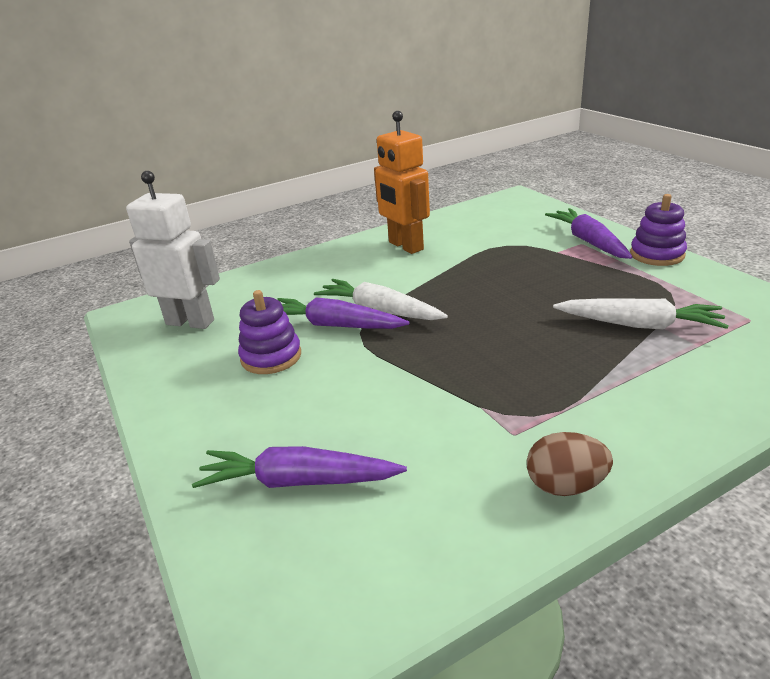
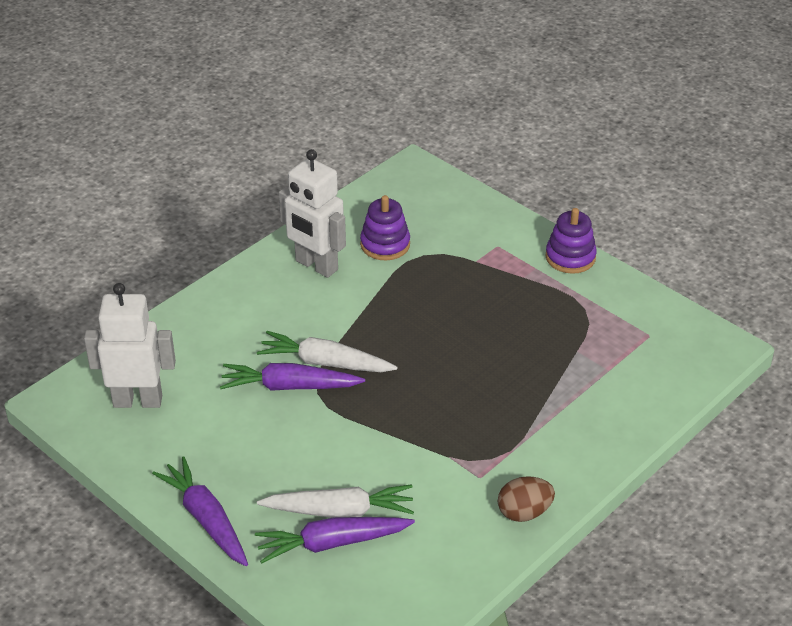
camera: 20 degrees left, 10 degrees up
(271, 357) = (246, 432): purple stacking toy -> purple stacking toy (385, 244)
(405, 246) = (316, 266): orange robot -> white robot
(588, 242) = (504, 243): purple carrot -> purple carrot (206, 519)
(639, 325) = (561, 352): white carrot -> white carrot (340, 511)

